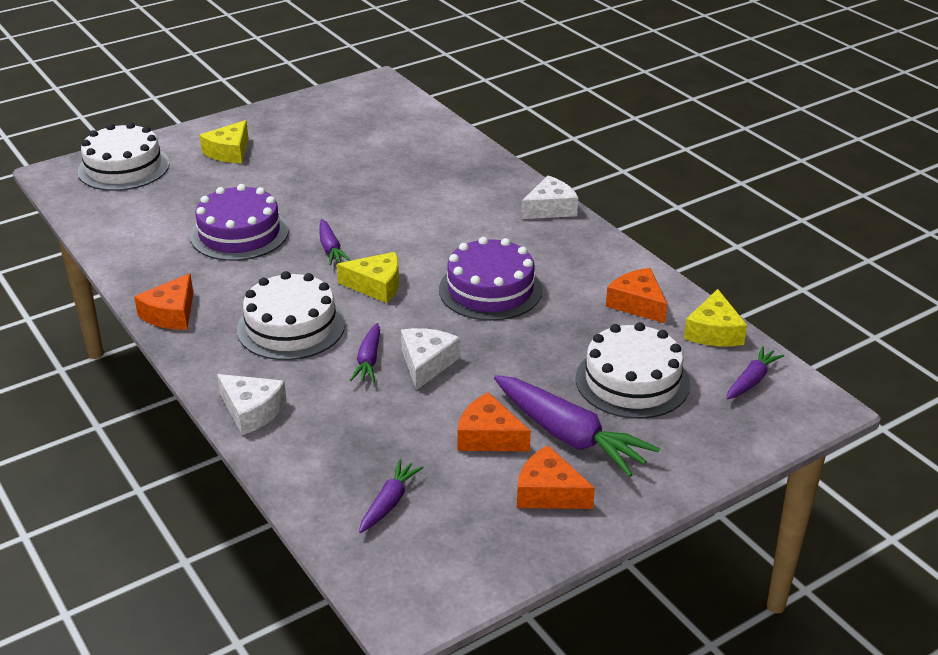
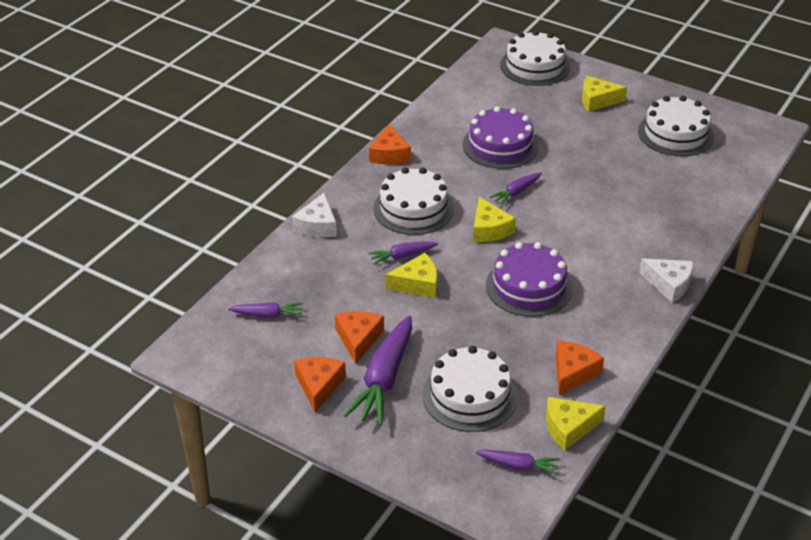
camera: 65 degrees right, 5 degrees up
(171, 314) = (389, 154): orange cheese -> orange cheese turned 90 degrees counterclockwise
(331, 130) = (675, 134): none -> white cake
(426, 363) = (417, 284): white cheese -> yellow cheese

